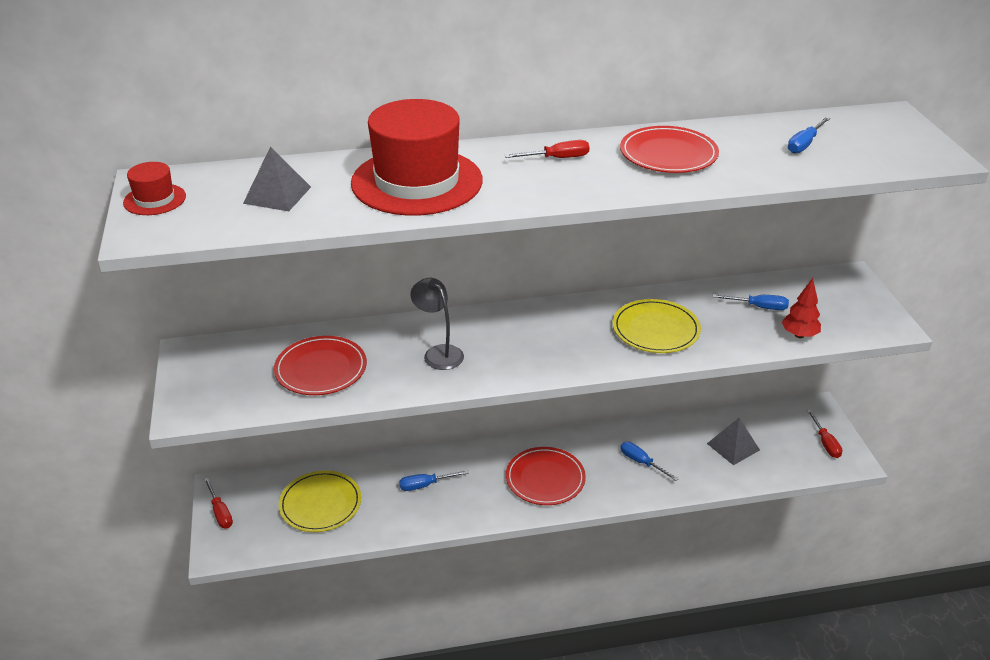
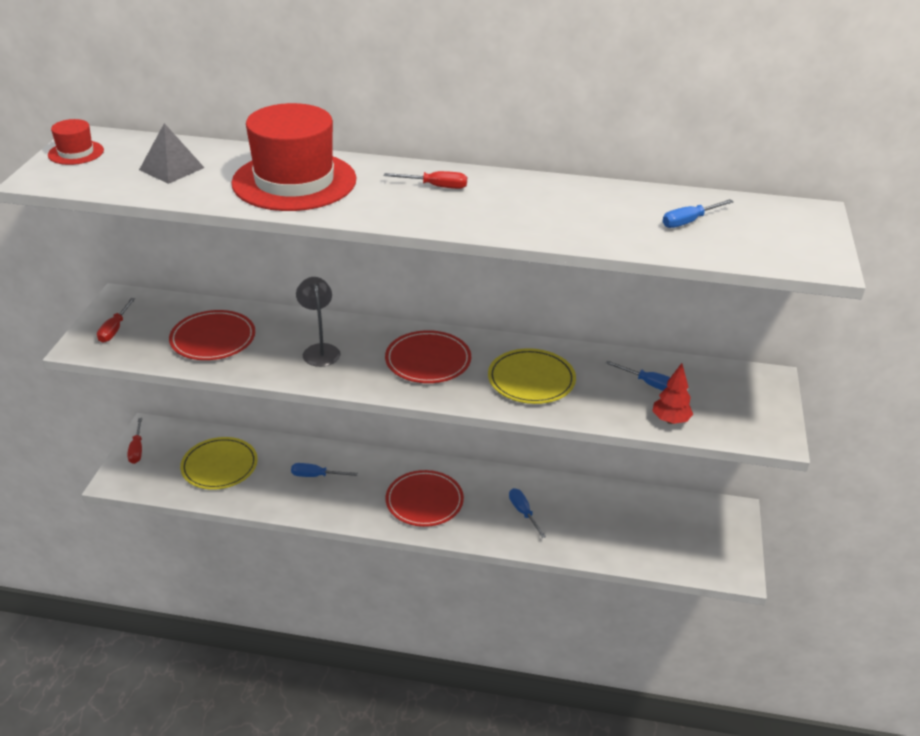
camera: 20 degrees right, 0 degrees up
(668, 154) = (543, 203): red plate -> red plate (428, 360)
(733, 446) = (622, 523): grey pyramid -> none
(825, 443) = (720, 547): red screwdriver -> red screwdriver (115, 329)

